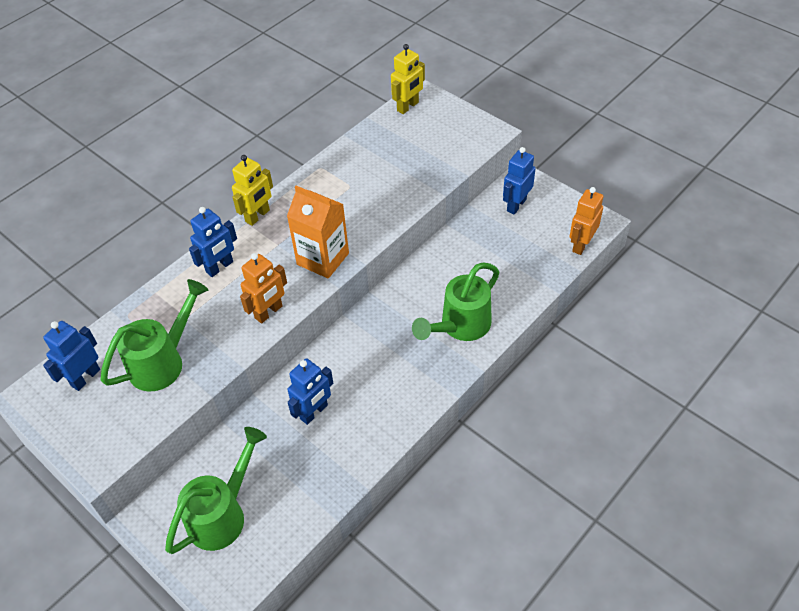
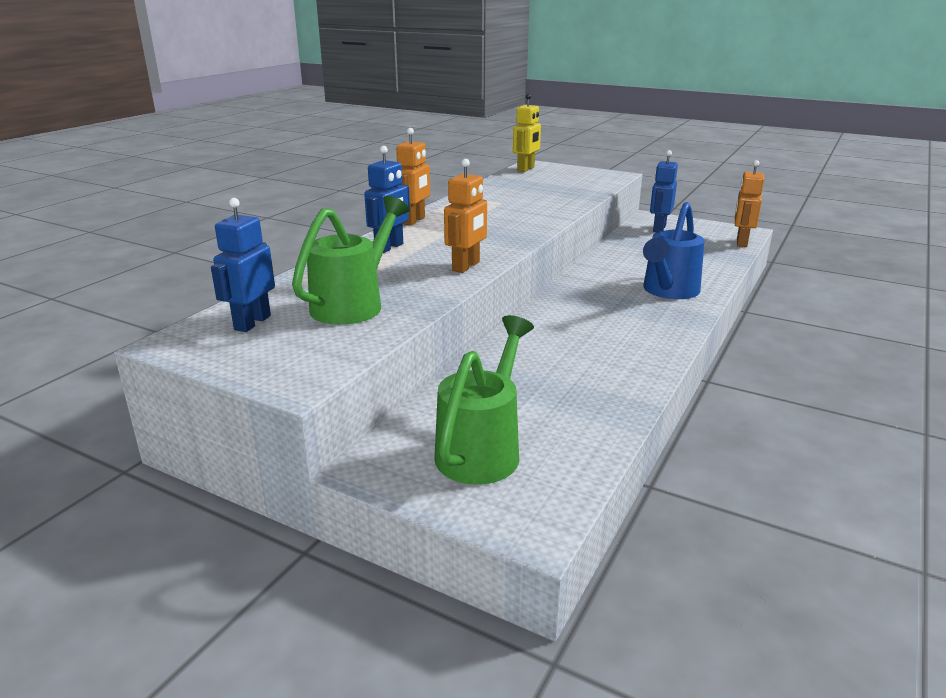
camera: 15 degrees left, 25 degrees down
(258, 216) = (414, 221): yellow robot -> orange robot
(314, 412) = (549, 358): blue robot -> none
(323, 259) = (504, 236): orange carton -> none
(460, 326) = (668, 291): green watering can -> blue watering can

